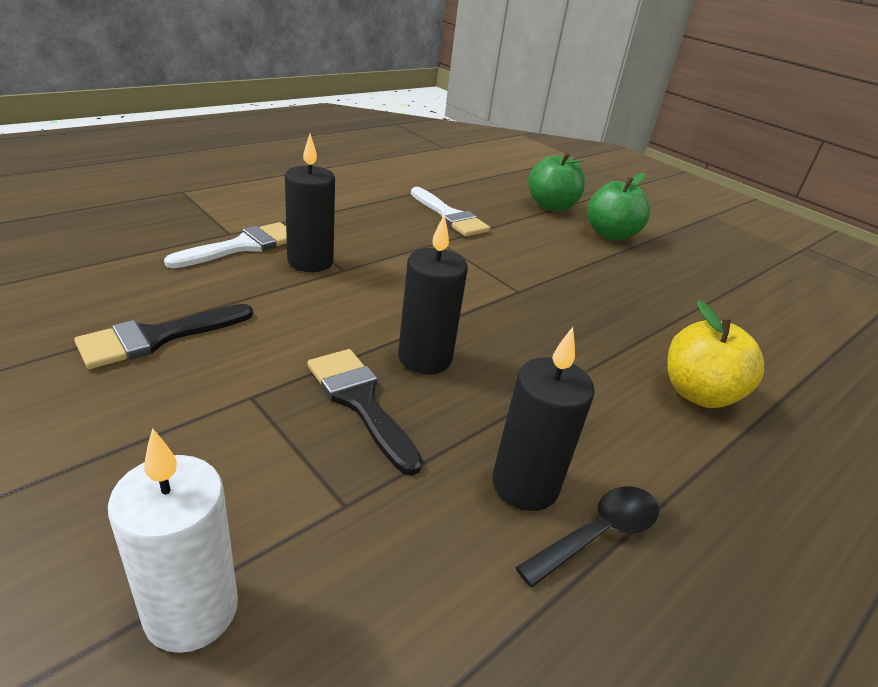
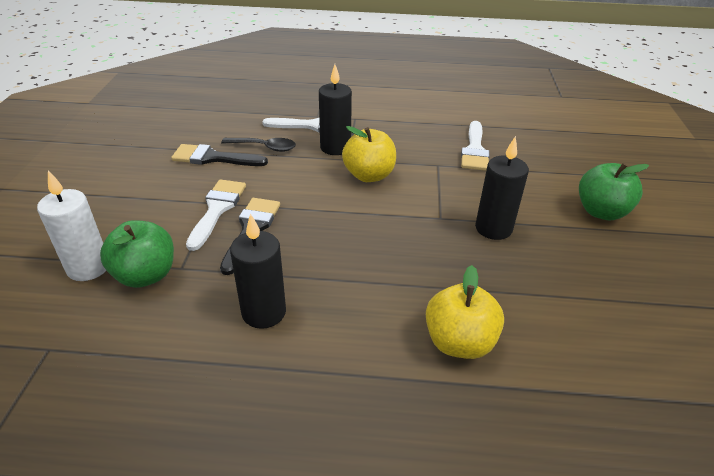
camera: 50 degrees right, 5 degrees up
(273, 401) = (217, 209): none -> white brush
(394, 278) = (369, 175): none -> yellow apple
(425, 358) = (315, 226): black candle -> black candle (493, 228)
(551, 206) = (582, 171): green apple -> green apple (146, 275)
(598, 533) = (261, 356): black spoon -> black spoon (264, 147)

